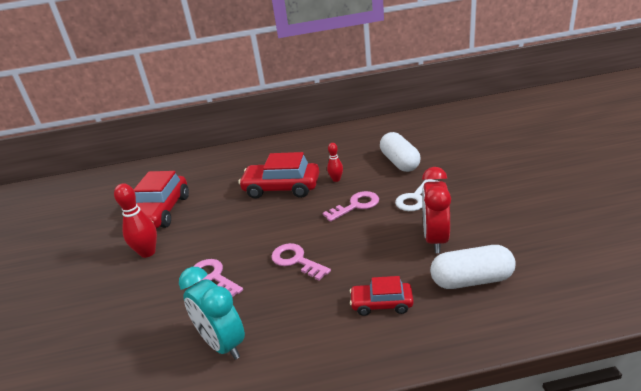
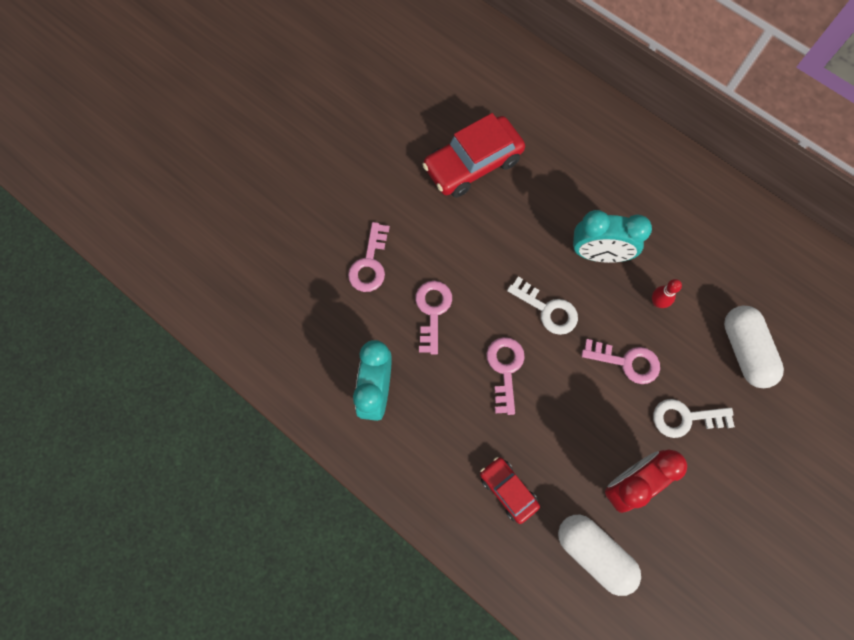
camera: 45 degrees right, 40 degrees up
(137, 294) = (369, 263): none -> pink key
(147, 252) = (416, 216): red bowling pin -> none
(281, 188) = (599, 254): red car -> turquoise clock
(285, 223) = (547, 310): none -> white key
(399, 162) = (745, 351): white capsule -> white capsule turned 45 degrees counterclockwise

